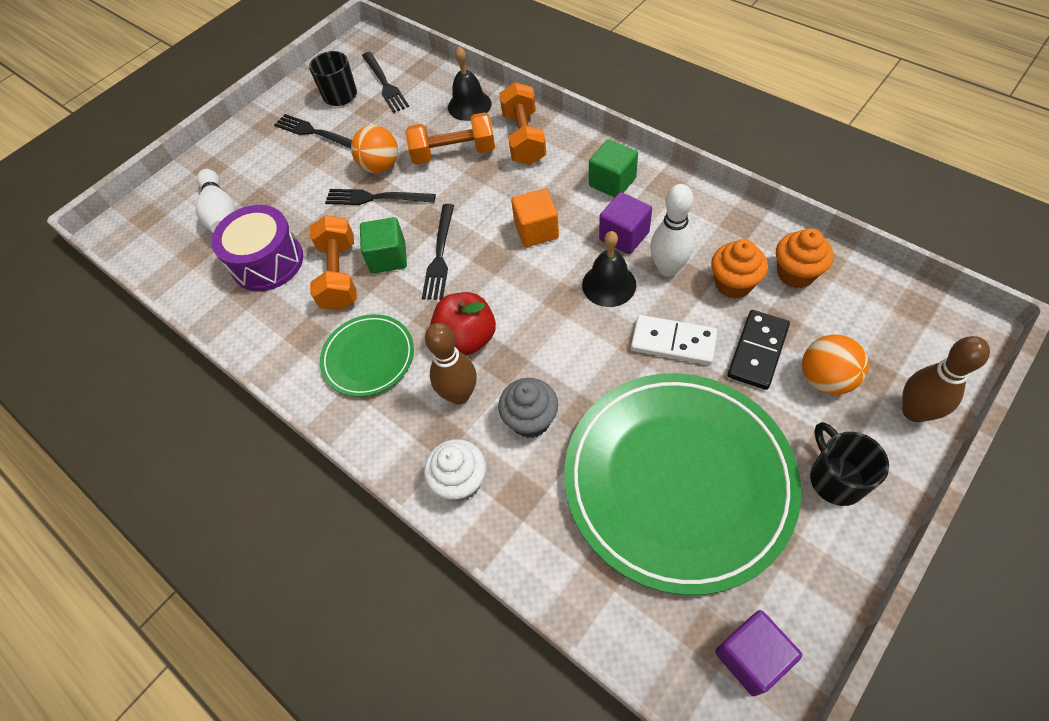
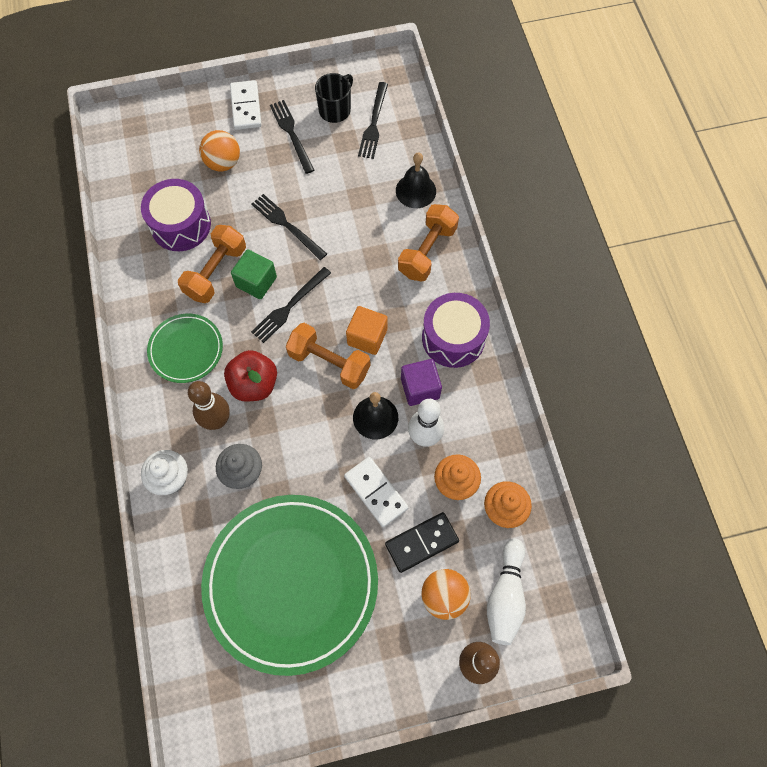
camera: 30 degrees right, 10 degrees up
(221, 213) = (181, 160): white bowling pin -> white bowling pin (505, 596)
(252, 139) = (246, 107): none -> white domino
(380, 166) = (311, 199): orange ball -> orange ball (223, 163)
(454, 153) = (368, 227): orange dumbbell -> orange dumbbell (329, 363)
(612, 182) = (453, 338): green cube -> purple drum
(751, 656) = (234, 712): purple cube -> none
(835, 478) = (382, 660): black mug -> none

